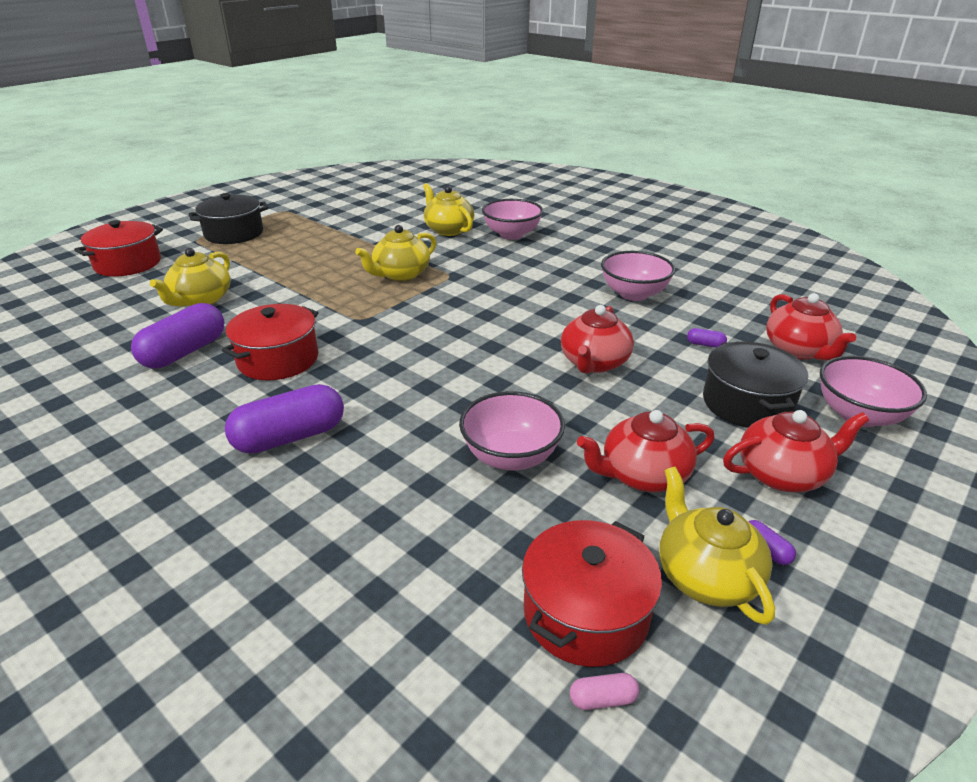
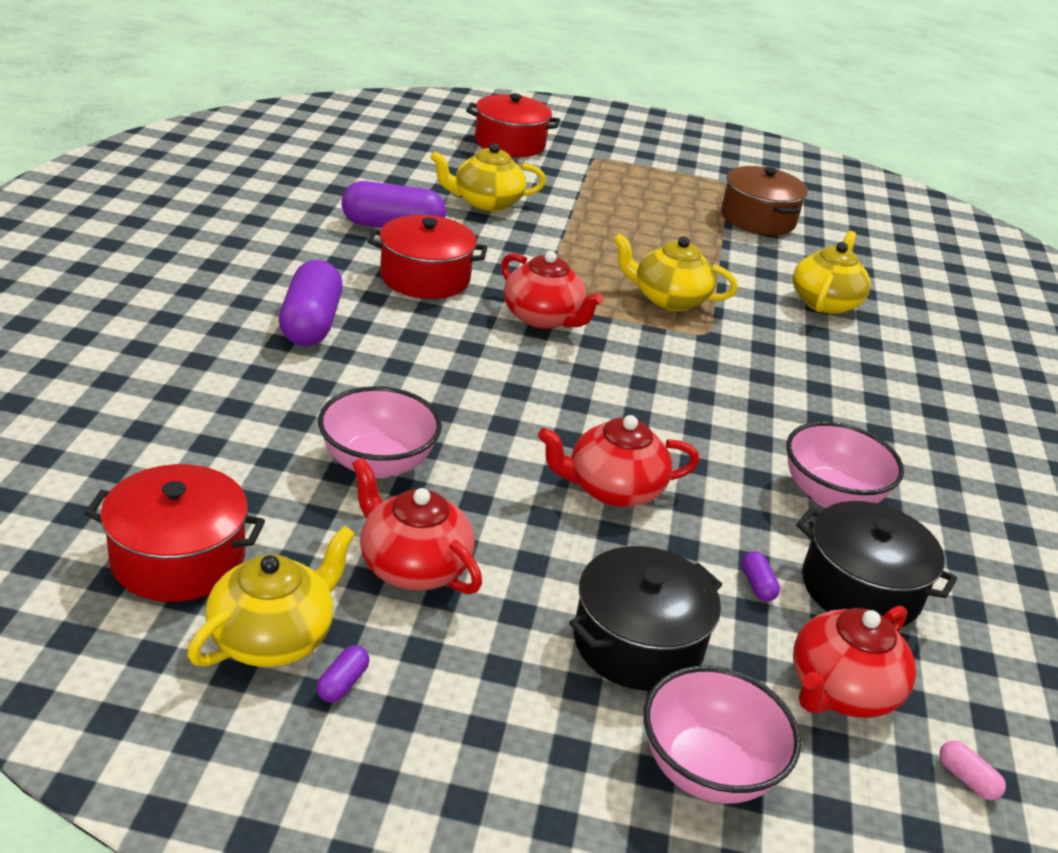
camera: 55 degrees right, 0 degrees up
(234, 233) = (635, 173): black pot -> black pot (860, 589)
(290, 437) = (311, 323): purple capsule -> purple capsule turned 60 degrees clockwise
(339, 216) = (758, 219): none -> brown pot
(511, 234) = (877, 354): pink bowl -> none
(603, 699) = (81, 587): pink capsule -> pink capsule (967, 779)
(783, 474) = (499, 690): red teapot -> red teapot (543, 318)

